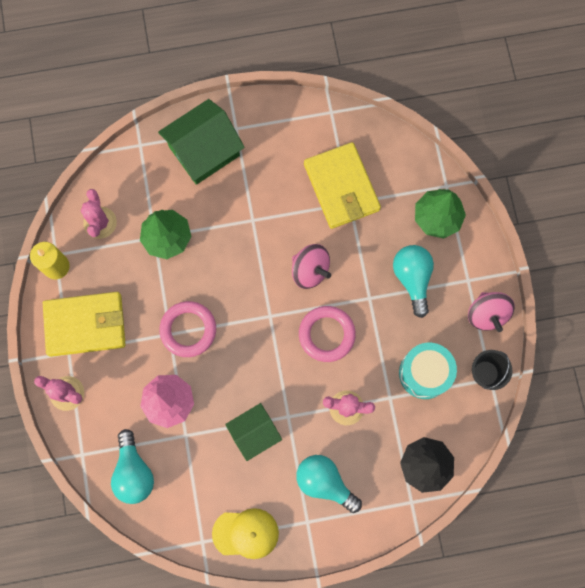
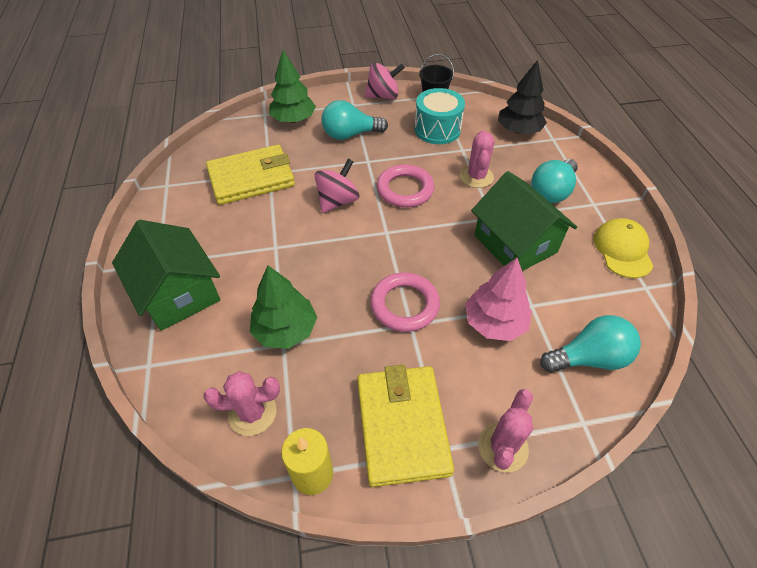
camera: 90 degrees left, 25 degrees down
(254, 433) = (515, 244): green house -> green house, size x1.58

